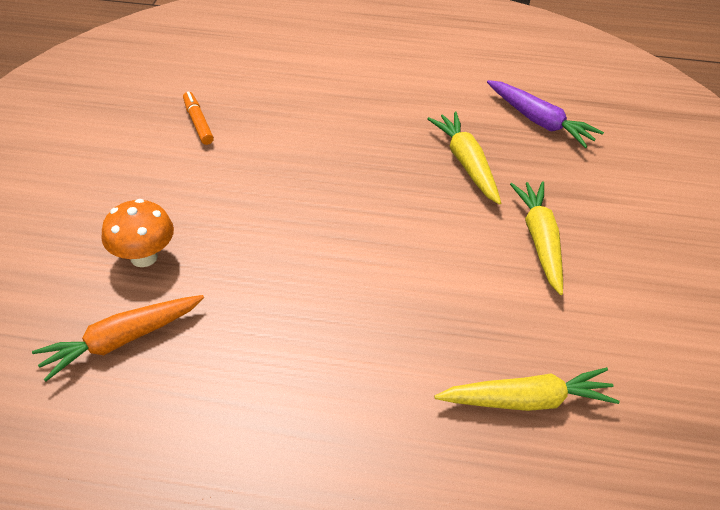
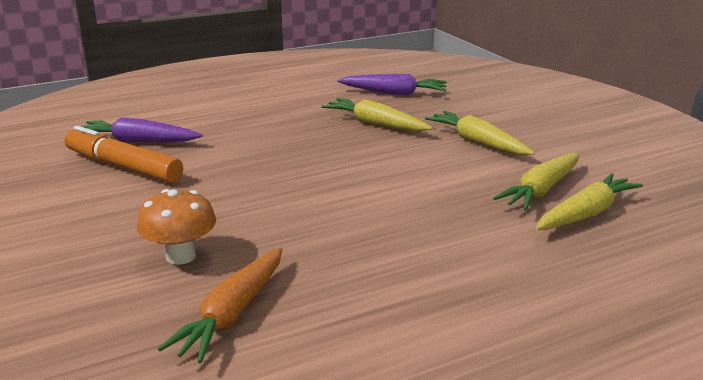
camera: 35 degrees left, 20 degrees down
(198, 123) = (123, 166): orange marker -> orange marker, size x1.86
(238, 93) = (138, 141): none -> purple carrot
(522, 344) = (541, 190): none -> yellow carrot

